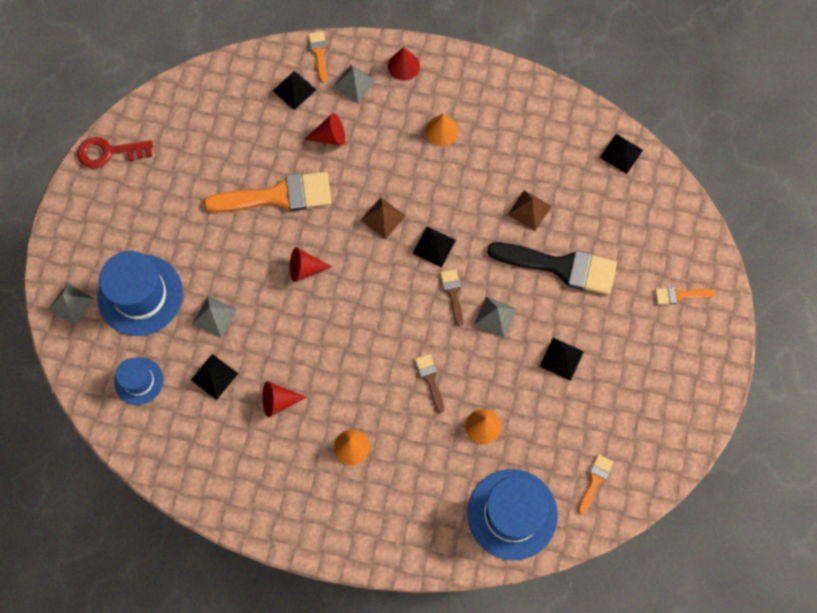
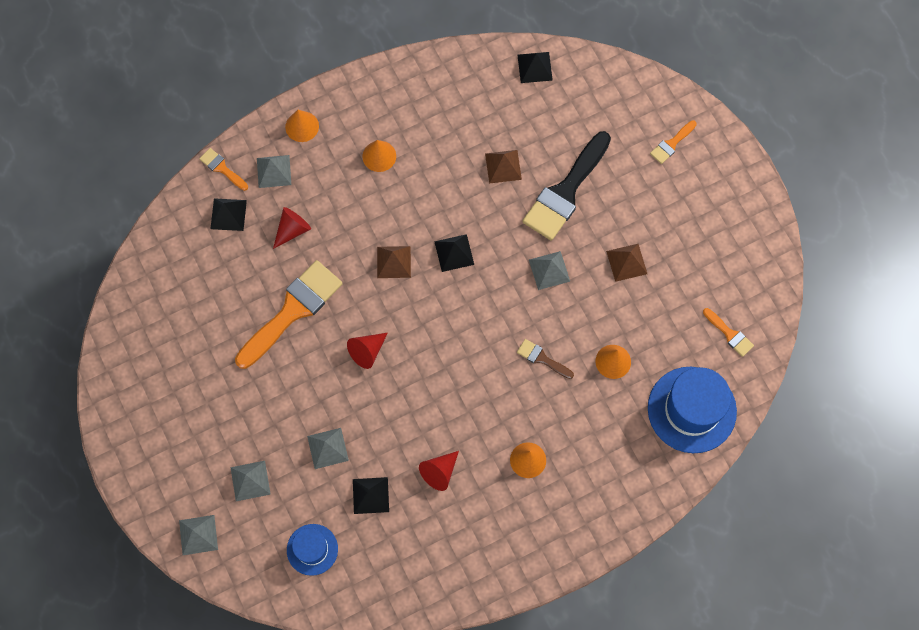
camera: 40 degrees left, 0 degrees up
(109, 152) = (116, 386): red key -> none
(140, 295) = (250, 480): blue hat -> grey pyramid
(403, 66) = (302, 126): red cone -> orange cone
(453, 293) = (501, 278): brown brush -> none
(561, 267) = (565, 191): black brush -> black brush turned 150 degrees clockwise
(561, 359) = (626, 262): black pyramid -> brown pyramid
(595, 480) = (729, 334): orange brush -> orange brush turned 150 degrees clockwise

